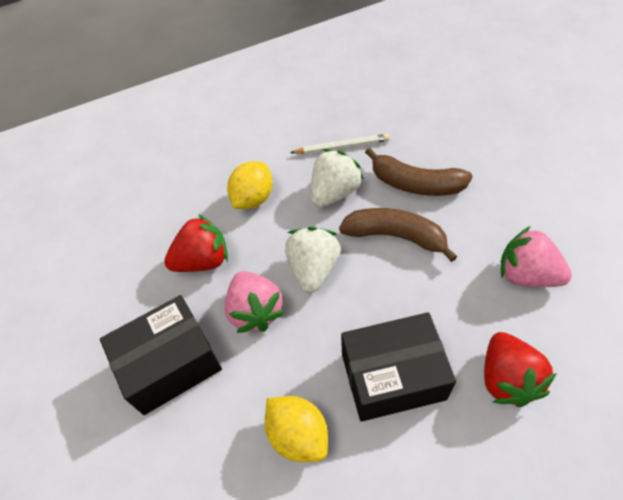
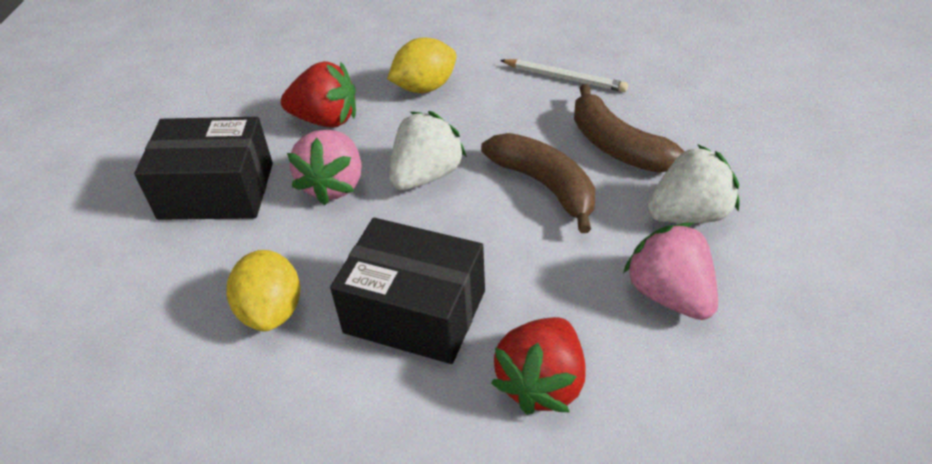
camera: 30 degrees right, 10 degrees down
(334, 192) = (515, 117): white strawberry -> white strawberry (688, 214)

